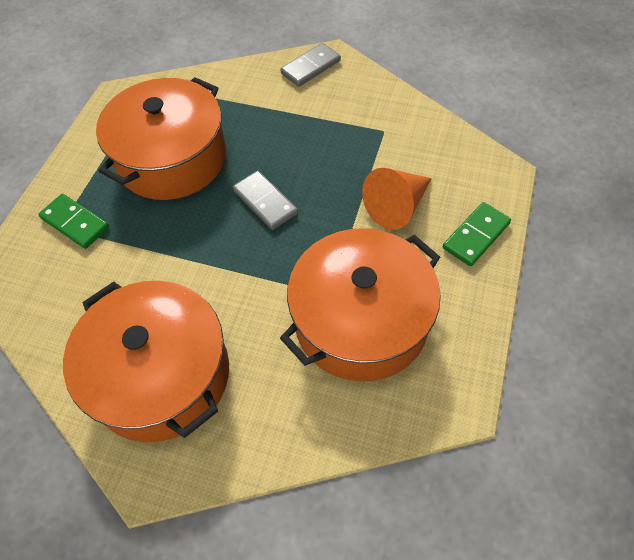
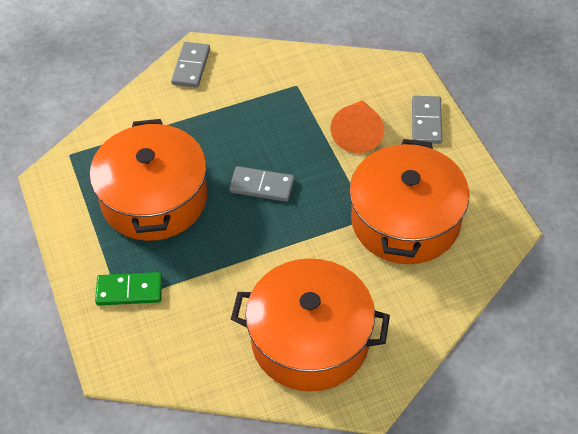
camera: 40 degrees left, 5 degrees down
(476, 236) = (426, 121): green domino -> grey domino

